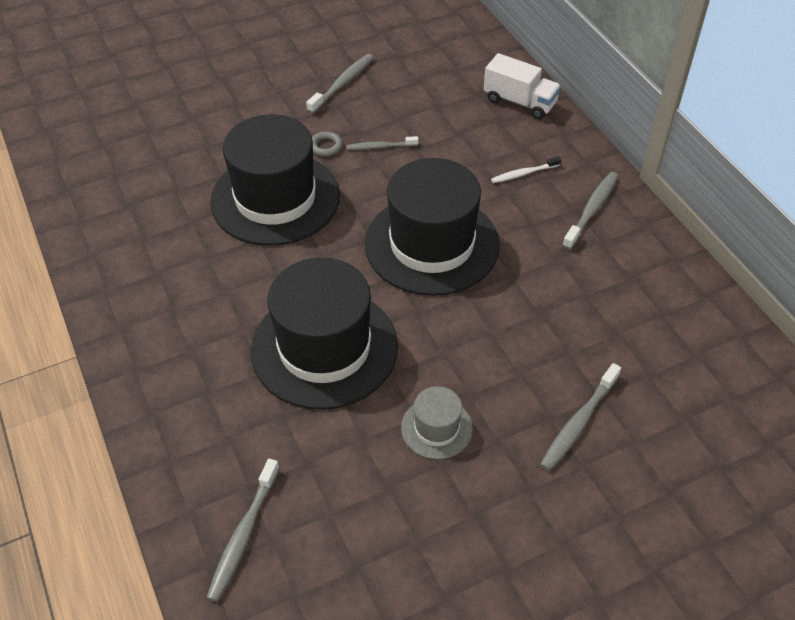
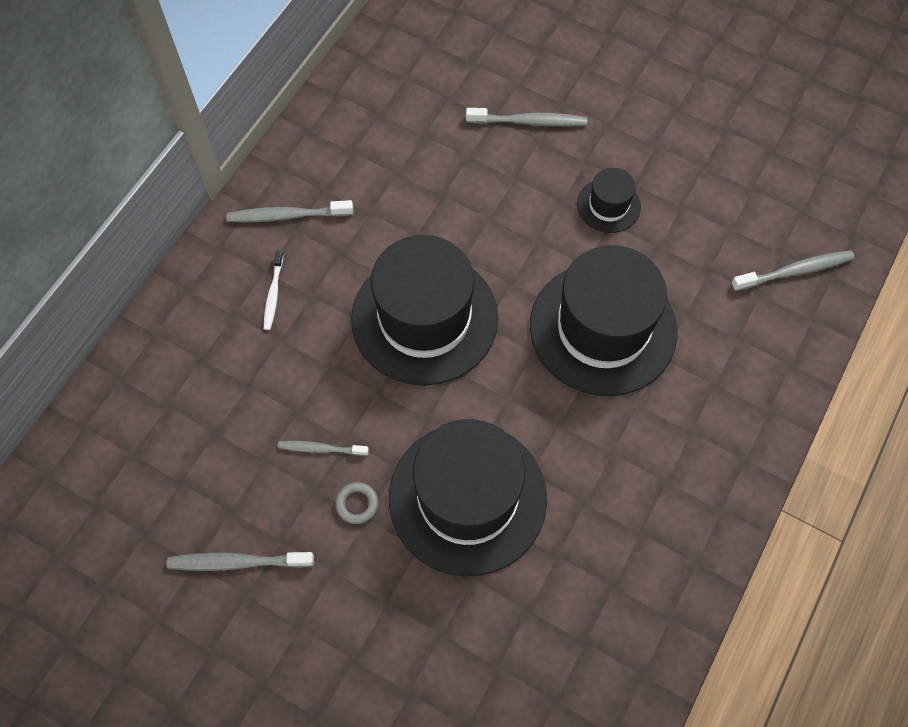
camera: 125 degrees left, 15 degrees up
(380, 147) = (321, 449): grey toothbrush -> grey toothbrush turned 135 degrees clockwise
(436, 428) = (608, 205): grey hat -> black hat
(520, 102) = (157, 356): white truck -> none
(524, 173) = (273, 294): white toothbrush -> white toothbrush turned 60 degrees clockwise

